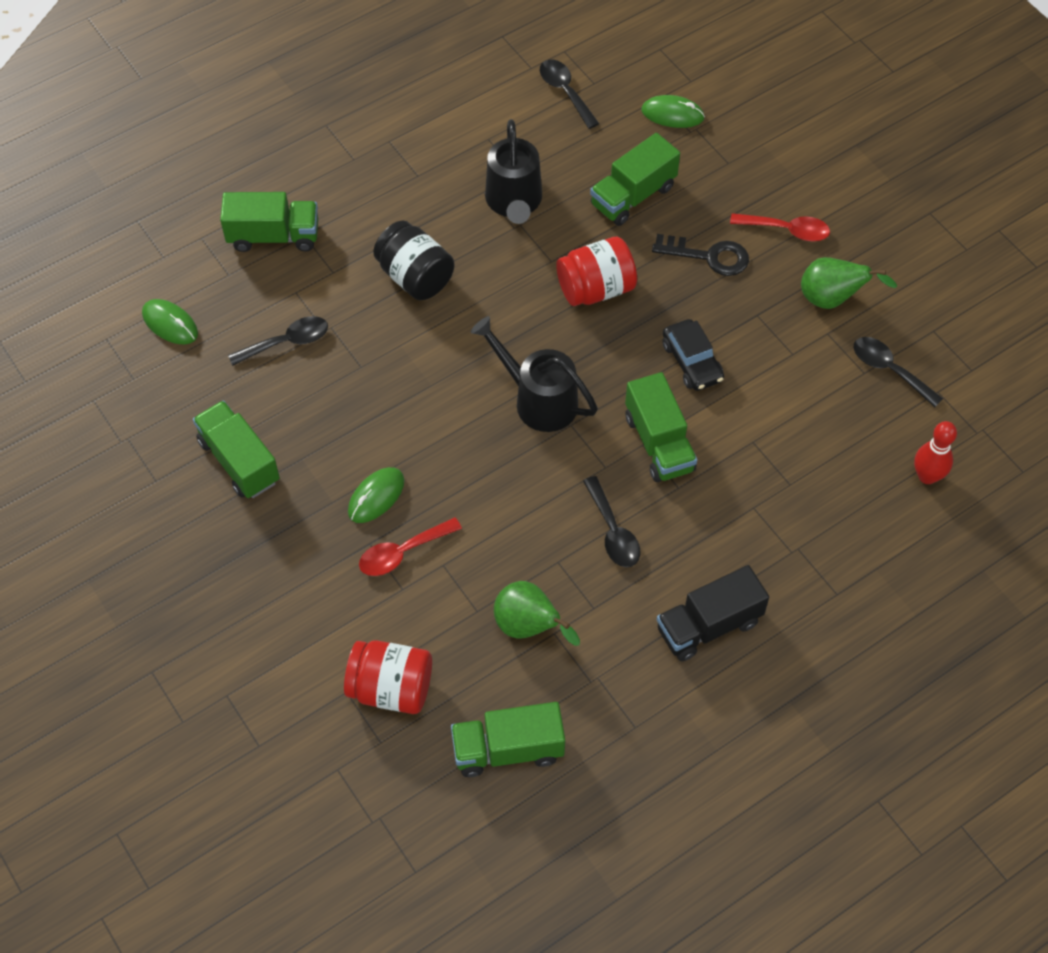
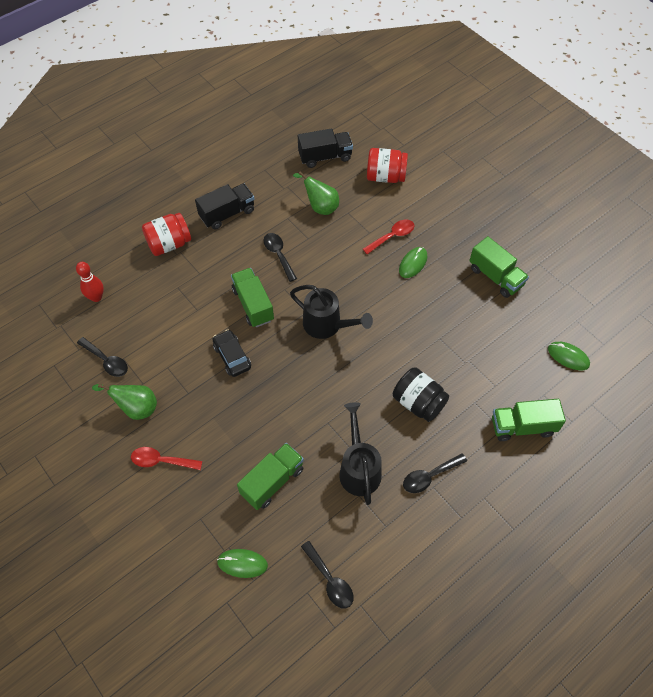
camera: 175 degrees right, 0 degrees up
(287, 342) = (490, 350): black spoon -> black spoon (429, 476)
(508, 749) = (325, 157): green truck -> black truck
(596, 289) = (296, 403): red jar -> red jar (169, 244)
(709, 256) = (218, 435): black key -> none

